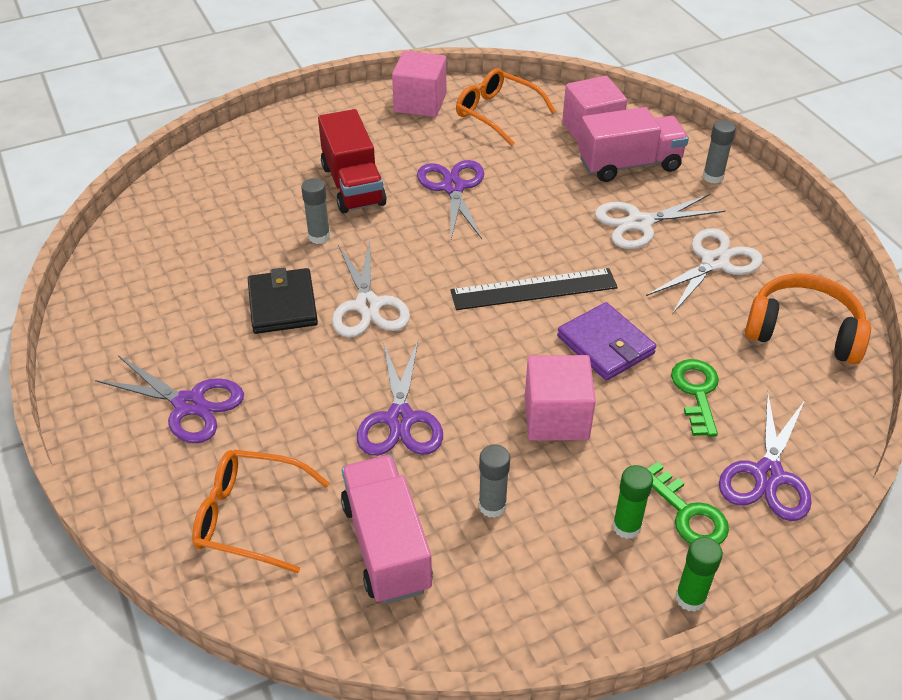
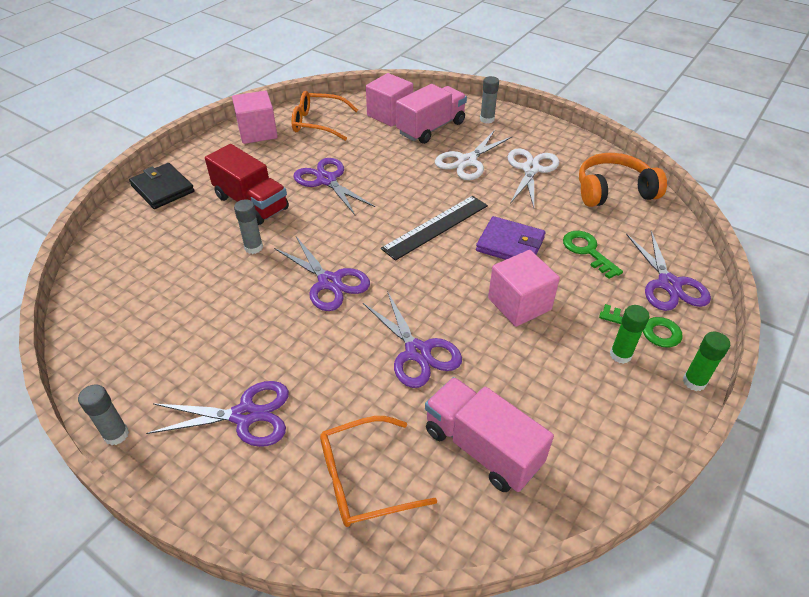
camera: 30 degrees left, 0 degrees up
(283, 304) = (263, 307): black wallet -> black wallet (163, 189)
(368, 305) = (329, 282): white scissors -> purple scissors
(492, 506) = (528, 383): grey glue stick -> grey glue stick (116, 434)

